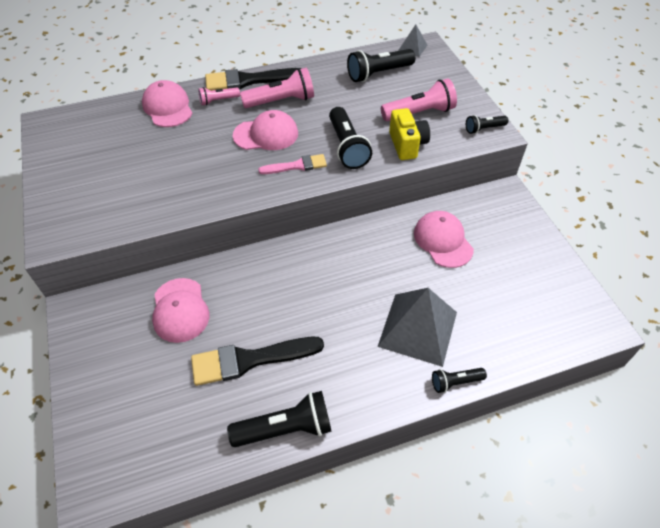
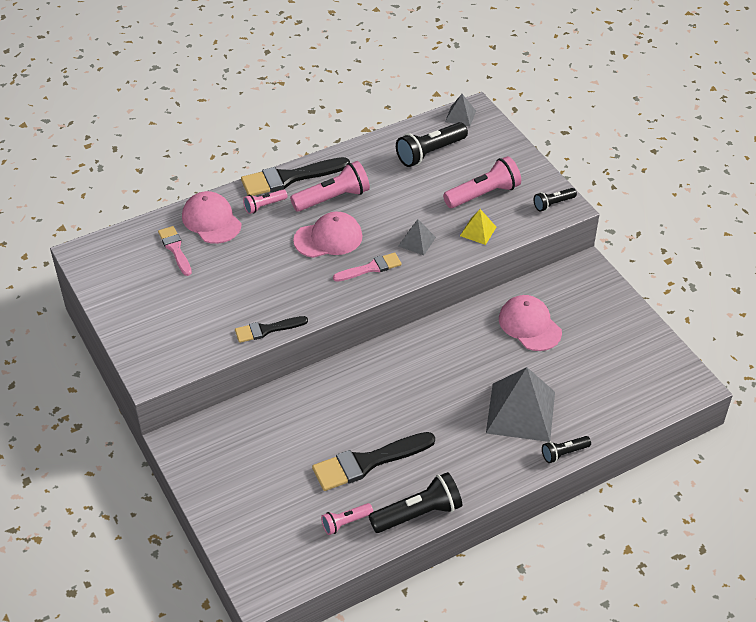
camera: 10 degrees left, 5 degrees down
(126, 127) = (175, 249): none -> pink brush
(179, 211) = (267, 330): none -> black brush
(180, 310) = (284, 428): pink cap -> none
(207, 426) = (345, 523): none -> pink flashlight
(347, 147) = (417, 241): black flashlight -> grey pyramid
(407, 145) = (478, 231): yellow camera -> yellow pyramid

